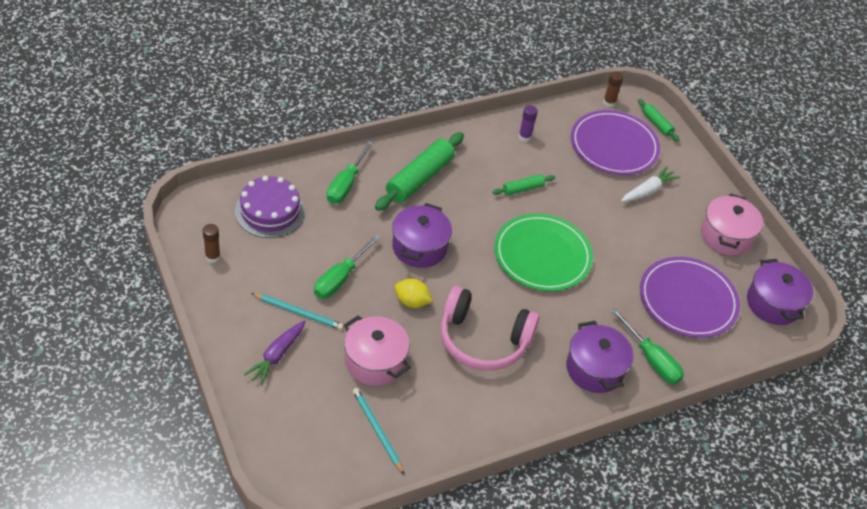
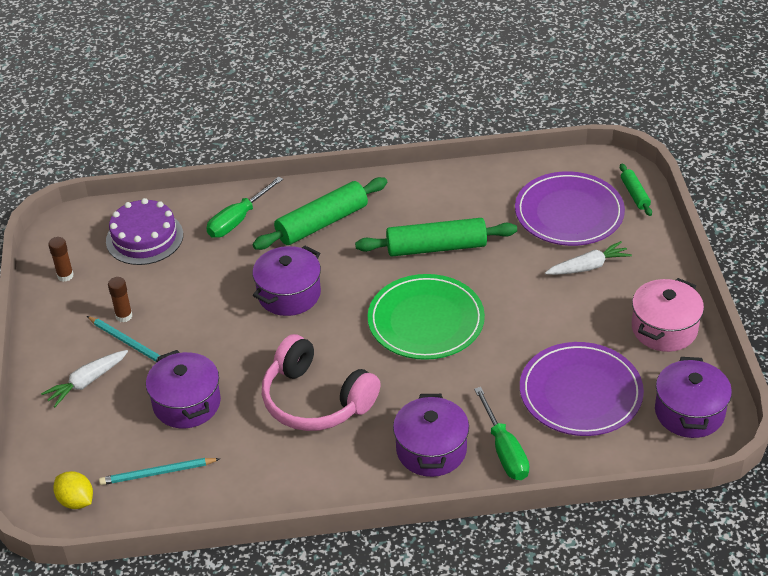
camera: 25 degrees right, 5 degrees down
(277, 355) = (87, 382): purple carrot -> white carrot
(340, 278) = (188, 314): green screwdriver -> none
(375, 361) = (187, 403): pink pot -> purple pot
(377, 430) = (157, 473): turquoise pencil -> turquoise pencil turned 90 degrees counterclockwise
(411, 302) = (254, 349): yellow lemon -> yellow lemon (76, 501)
(523, 189) = (436, 247): green rolling pin -> green rolling pin, size x1.99
(524, 137) = (464, 192): purple glue stick -> none
(609, 102) = (585, 165): brown glue stick -> brown glue stick (124, 316)

